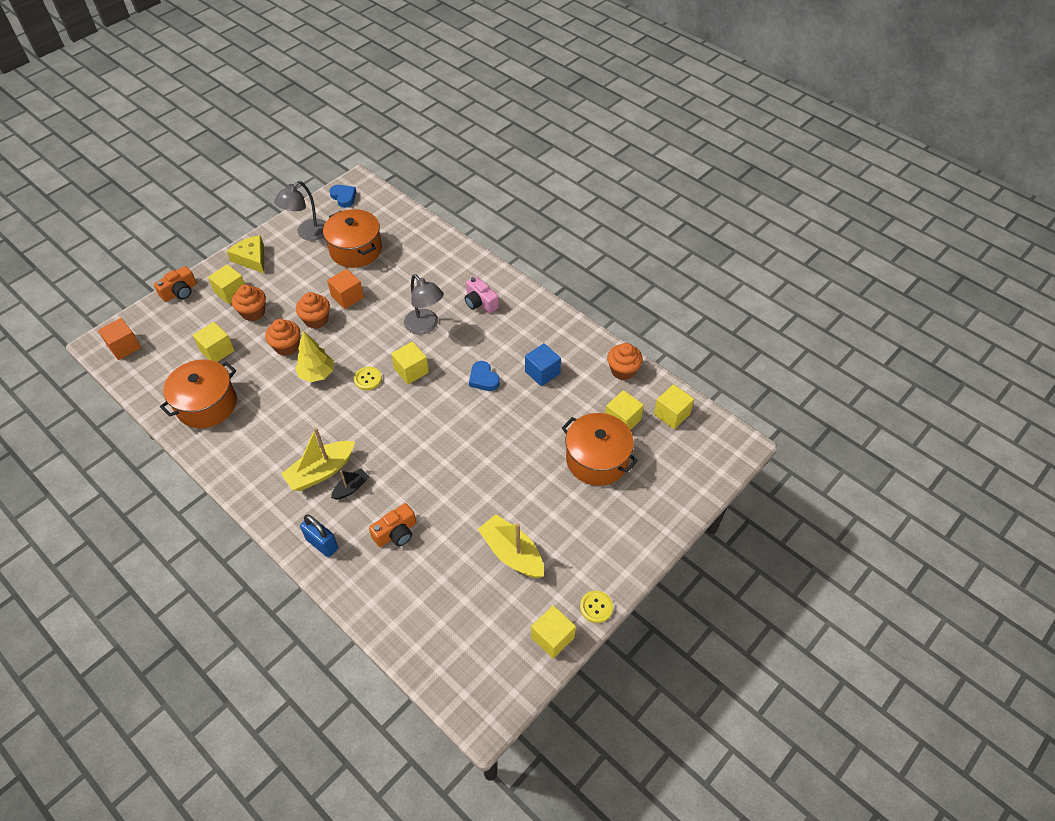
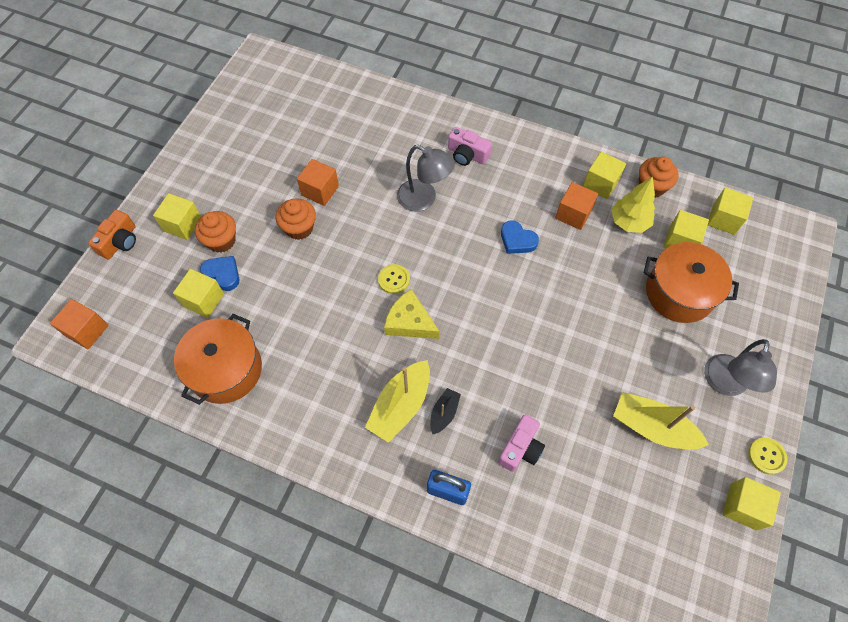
camera: 20 degrees left, 10 degrees up
(252, 258) = (185, 177): yellow cheese -> yellow cheese (409, 322)
(287, 346) = (282, 270): orange cupcake -> none
(307, 234) = (235, 129): grey lamp -> grey lamp (724, 384)
(317, 374) = (334, 292): yellow tree -> yellow tree (629, 222)
(344, 197) = (253, 75): blue heart -> blue heart (222, 274)
(356, 250) = (300, 133): orange pot -> none
(396, 533) = (520, 448): orange camera -> pink camera
(411, 371) = (436, 255): yellow cube -> yellow cube (600, 184)
(542, 372) = (573, 214): blue cube -> orange cube

